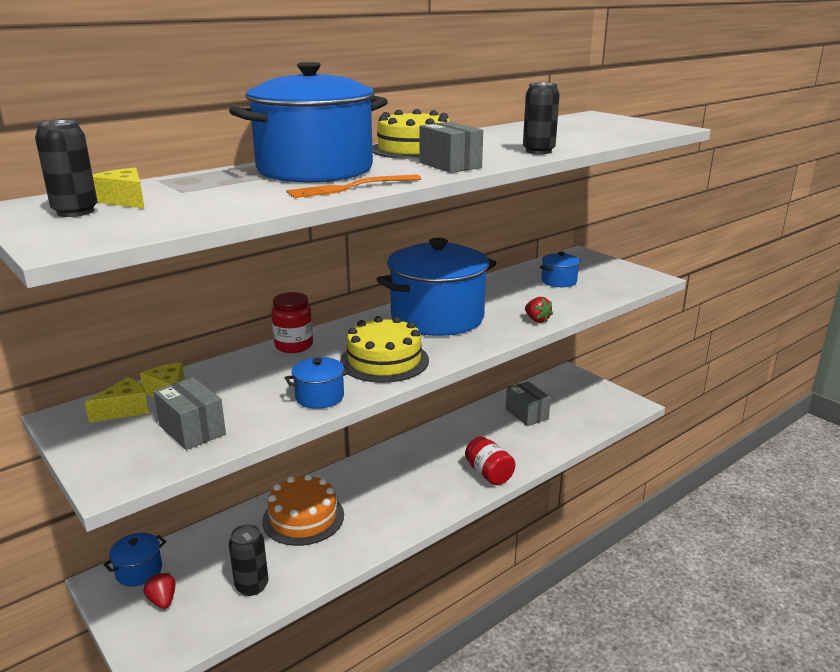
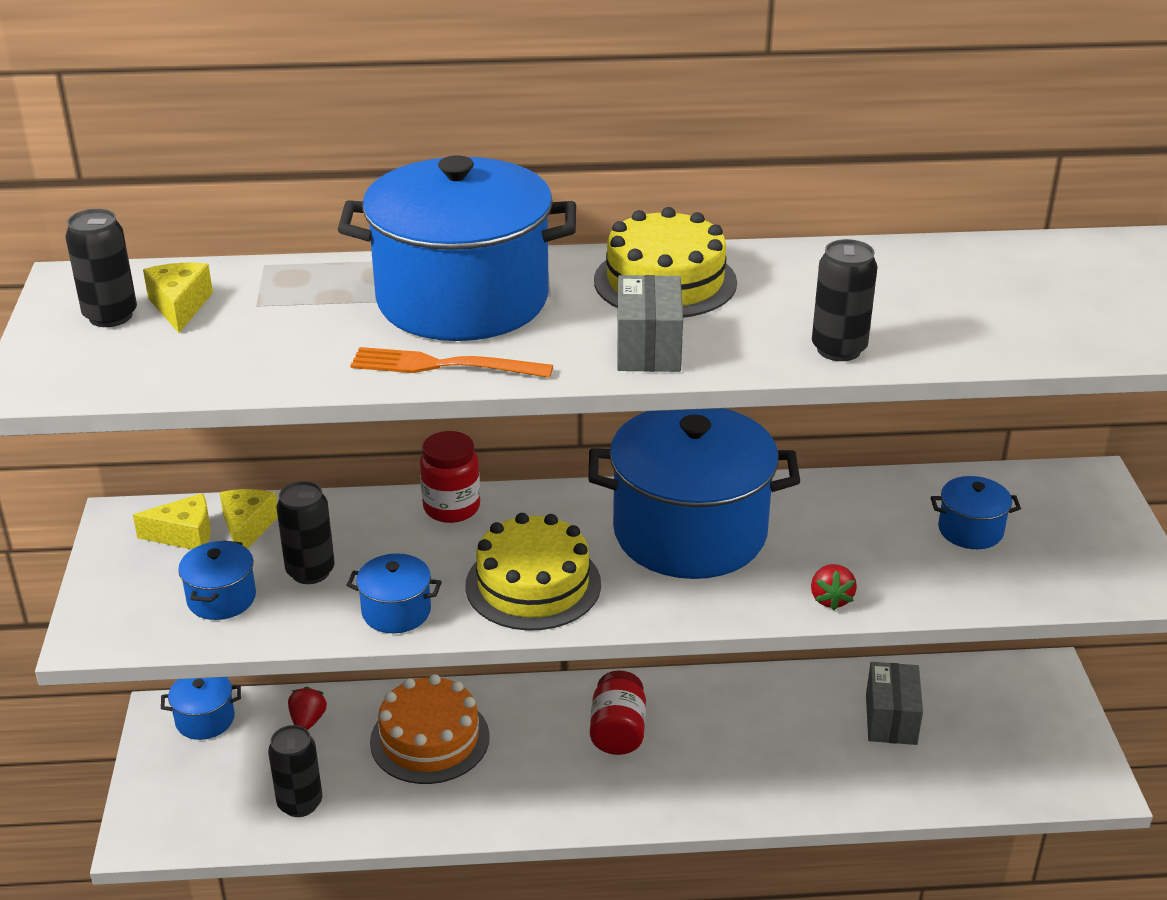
camera: 35 degrees right, 10 degrees up
(162, 600) = (200, 771): red strawberry -> red strawberry (308, 721)
(192, 430) = (221, 598): grey box -> blue pot
(239, 398) = (310, 571): none -> black can
(489, 474) = (727, 794): red jar -> red jar (618, 731)

